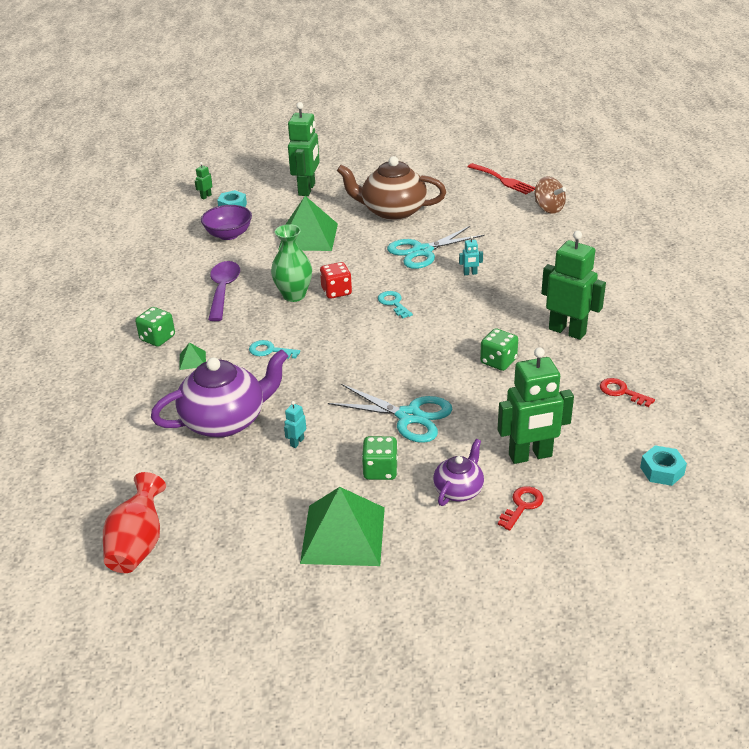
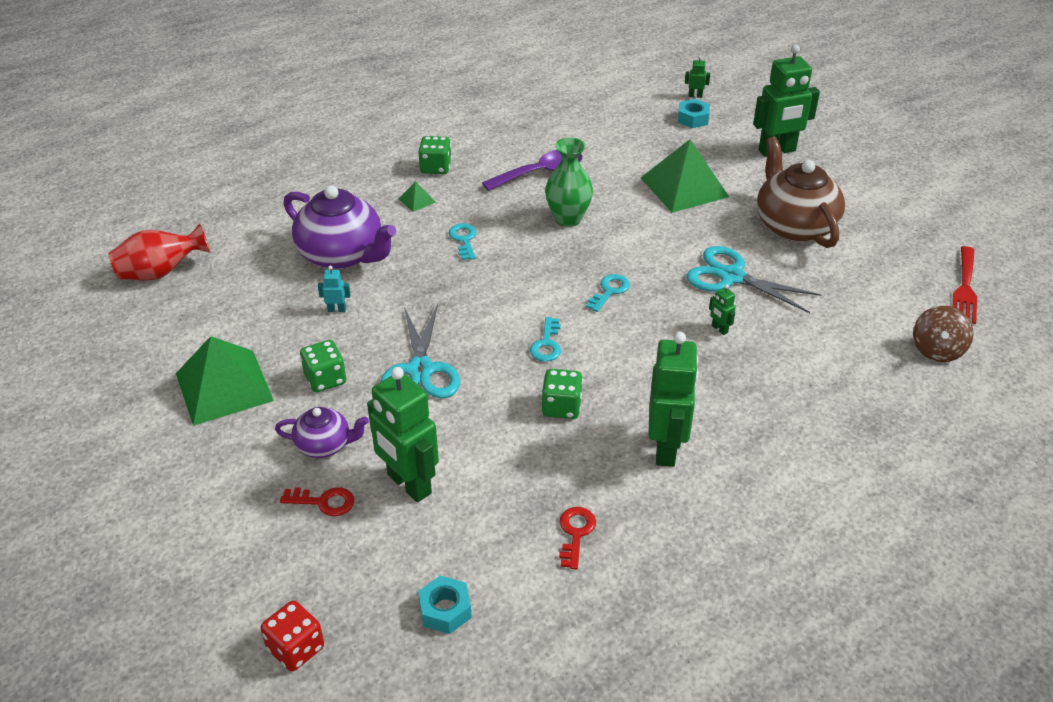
camera: 60 degrees right, 5 degrees up
(228, 235) = (639, 137): purple bowl -> none
(336, 291) = (598, 244): red dice -> red dice (296, 648)
(428, 348) = (546, 344): none -> turquoise key
(470, 273) = (719, 329): turquoise robot -> green robot

